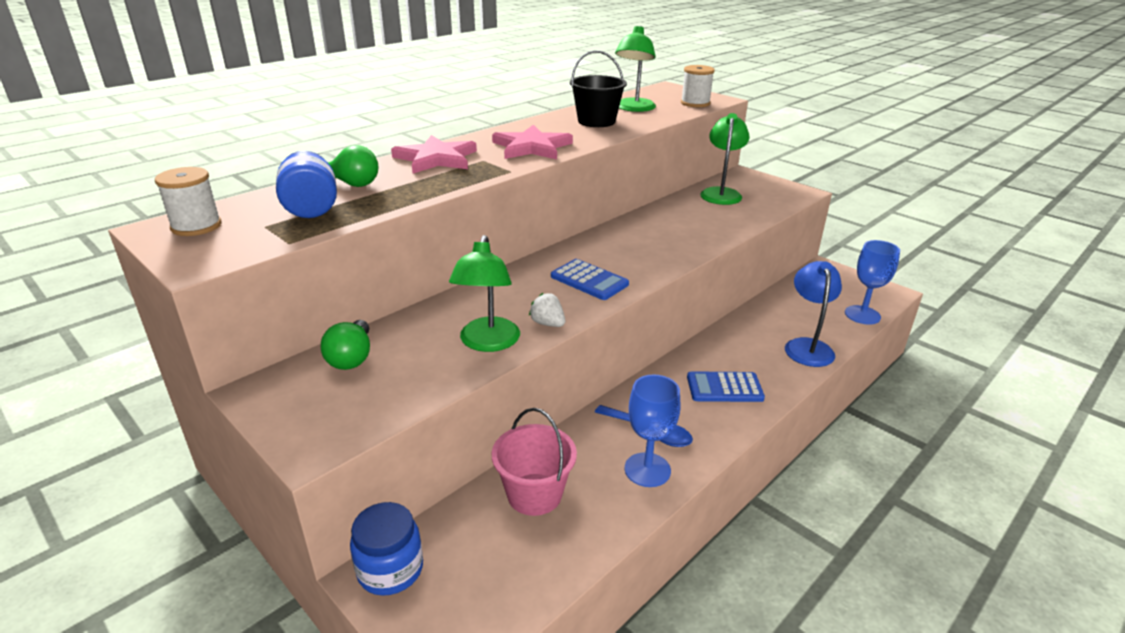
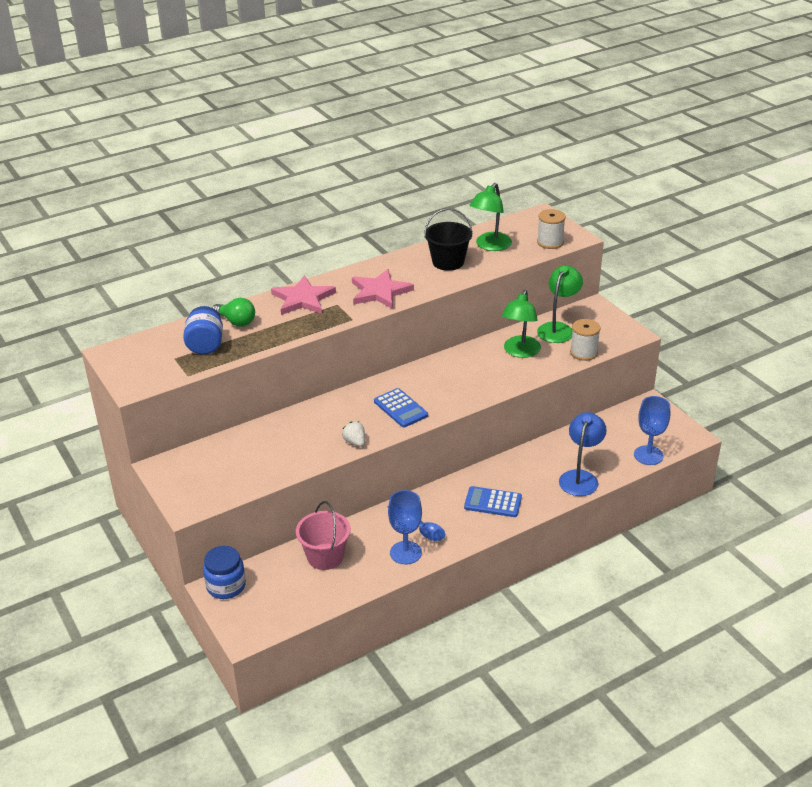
camera: 15 degrees right, 5 degrees up
(196, 226) = (133, 354): white spool -> white spool (583, 352)
(352, 358) = (220, 451): green light bulb -> none
(487, 343) = (309, 452): green lamp -> green lamp (520, 352)

